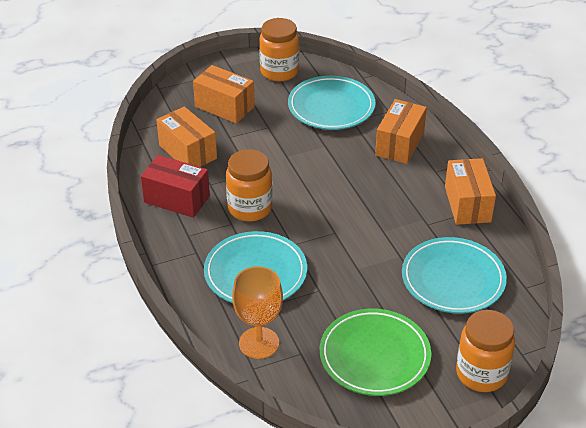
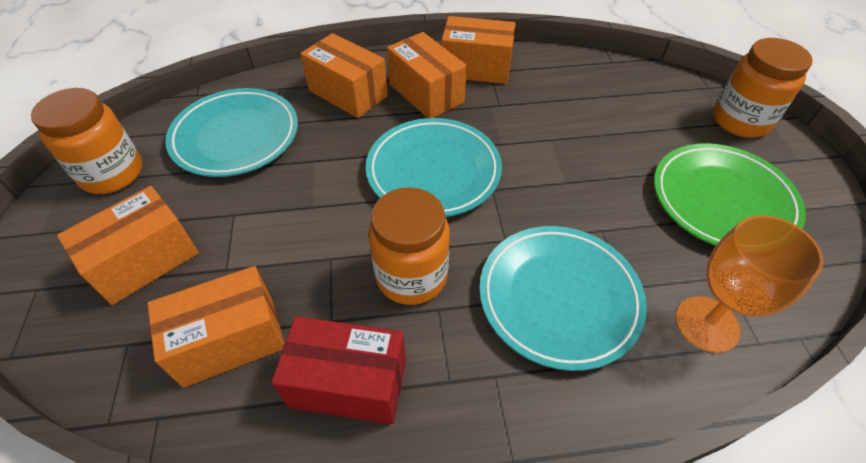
camera: 75 degrees left, 10 degrees up
(177, 199) = (348, 383): red box -> red box turned 60 degrees clockwise
(420, 183) = (426, 93): none -> orange box
(453, 279) = (595, 107): turquoise plate -> turquoise plate (433, 171)

